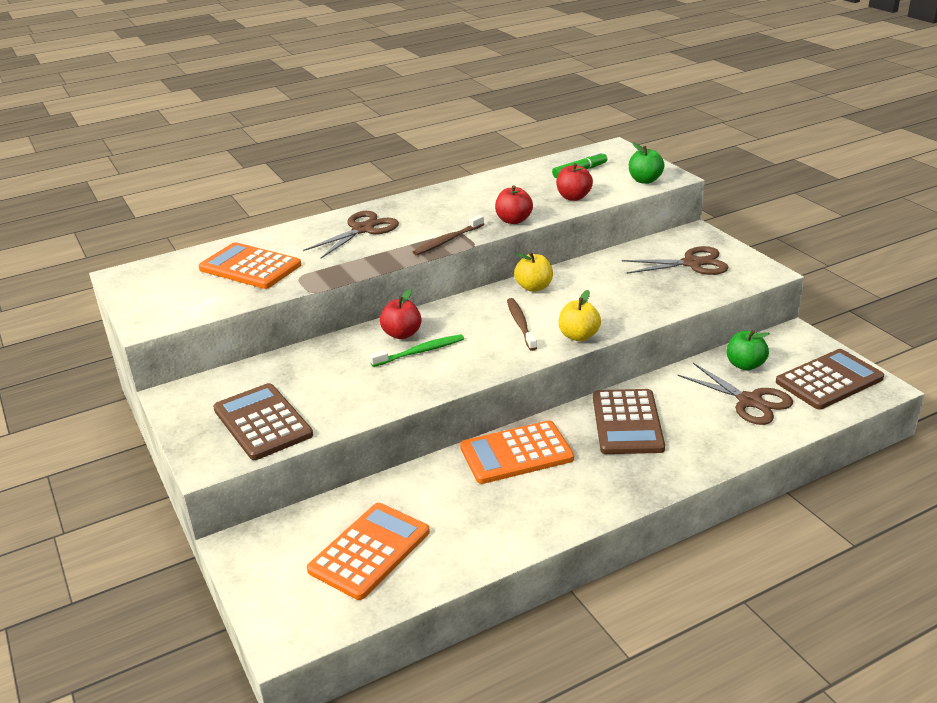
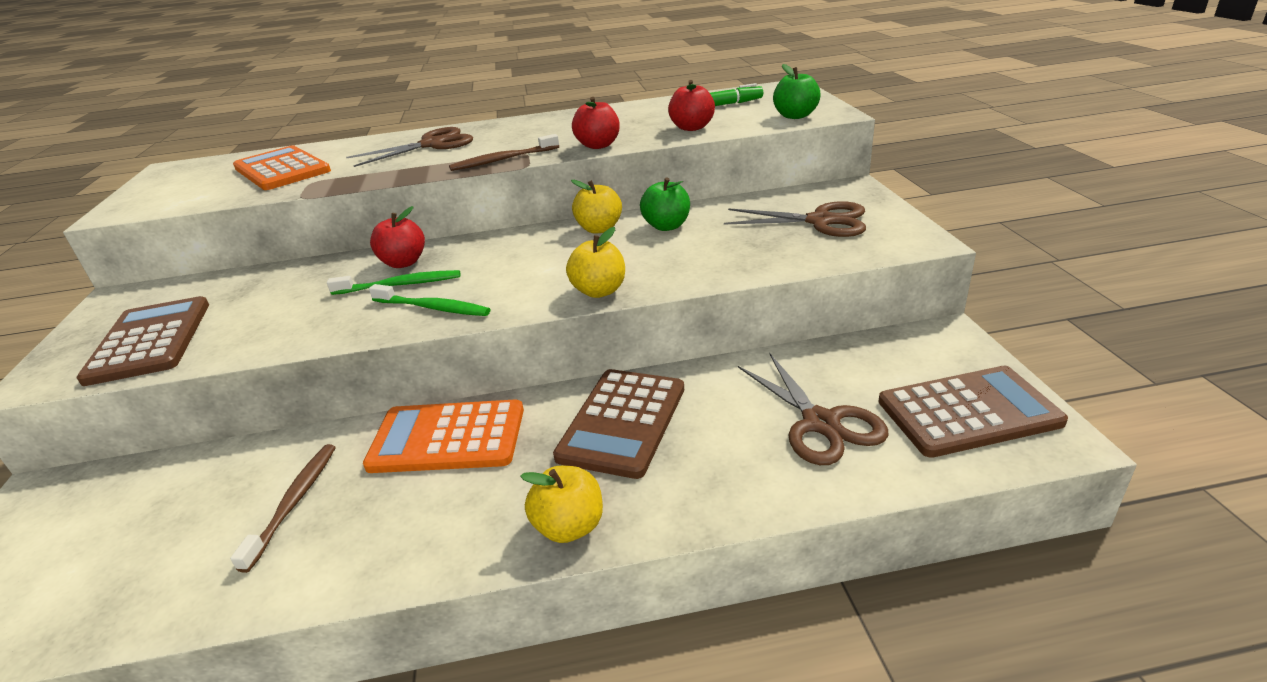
camera: 20 degrees right, 0 degrees up
(369, 551) = (148, 541): orange calculator -> none
(467, 365) = (433, 308): none -> green toothbrush
(521, 324) = (543, 268): brown toothbrush -> brown toothbrush (294, 502)
(642, 485) = (569, 527): none -> yellow apple
(745, 365) = (846, 368): green apple -> green apple (666, 226)

